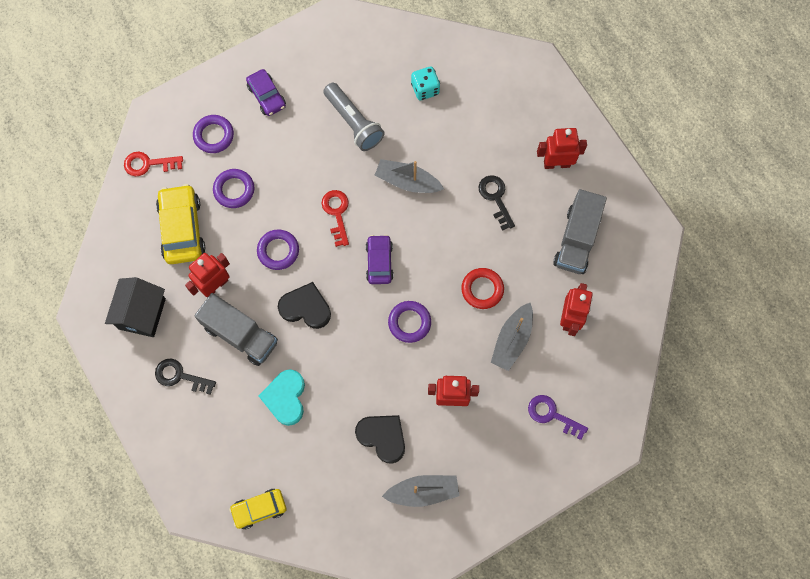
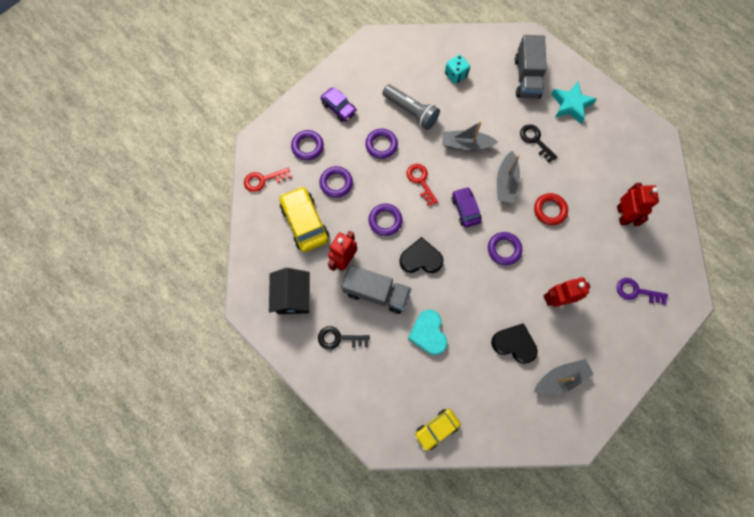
camera: 15 degrees left, 0 degrees up
(303, 156) = (381, 145): none -> purple ring
(512, 340) = (585, 242): grey boat -> grey boat (505, 182)
(556, 163) = (570, 105): red robot -> turquoise star
(576, 240) = (605, 156): grey truck -> grey truck (526, 77)

